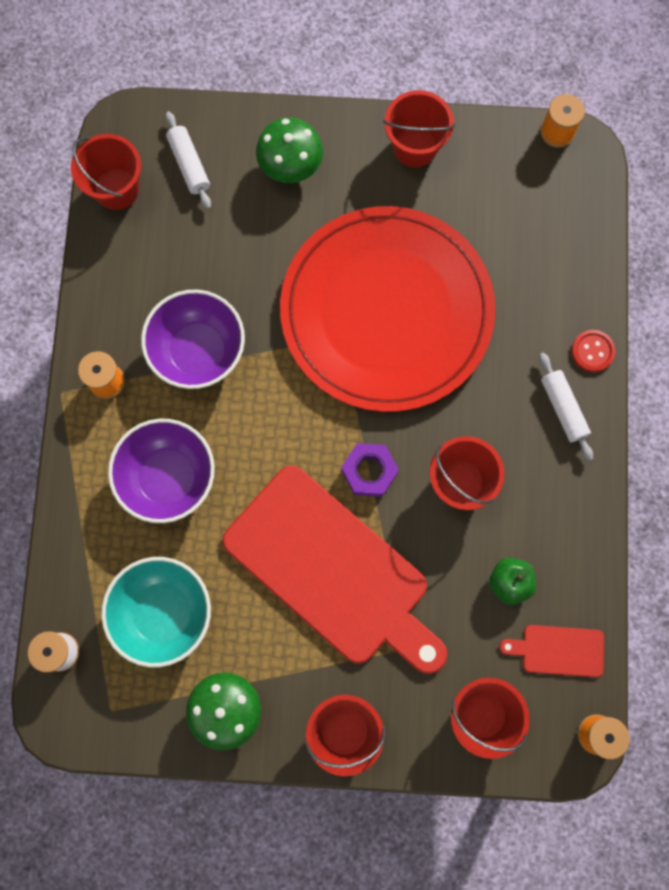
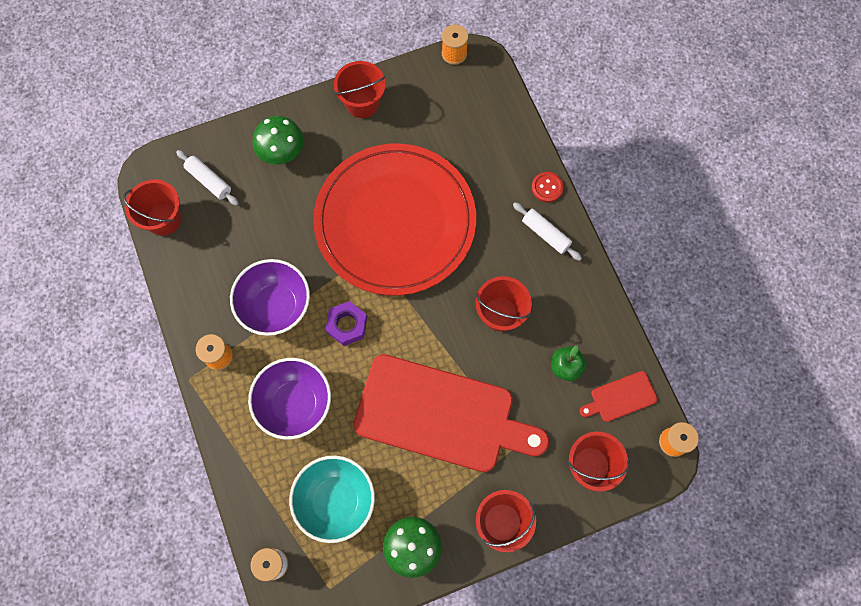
camera: 25 degrees left, 5 degrees down
(369, 471) = (434, 335): purple nut -> purple nut (347, 325)

